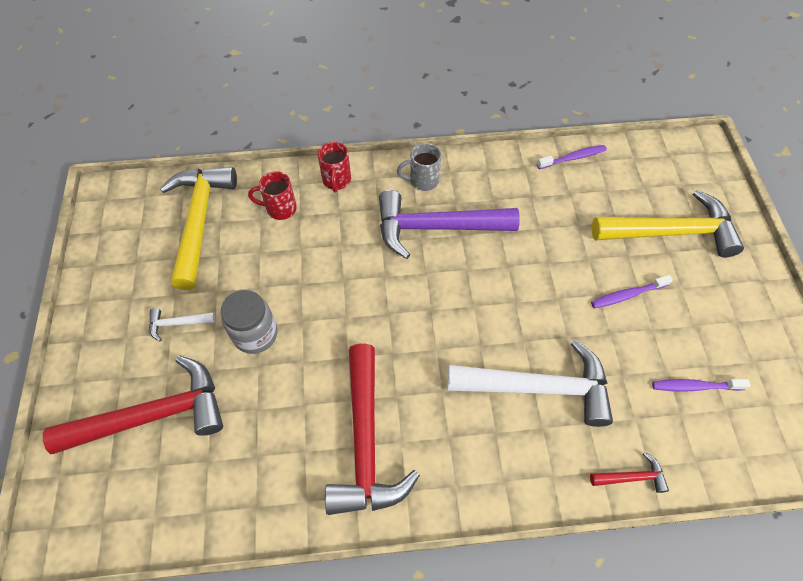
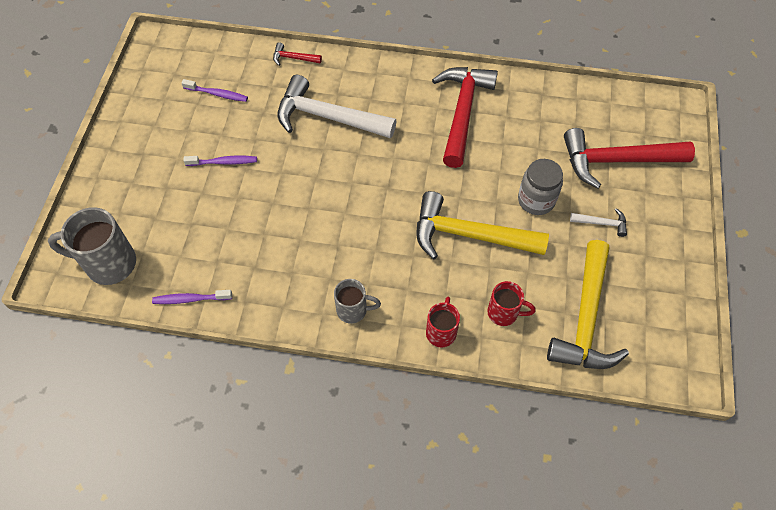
camera: 165 degrees left, 0 degrees up
(436, 227) = (357, 257): purple hammer -> none
(666, 169) = (108, 263): none -> grey mug
(670, 232) = (151, 203): yellow hammer -> yellow hammer (469, 235)

